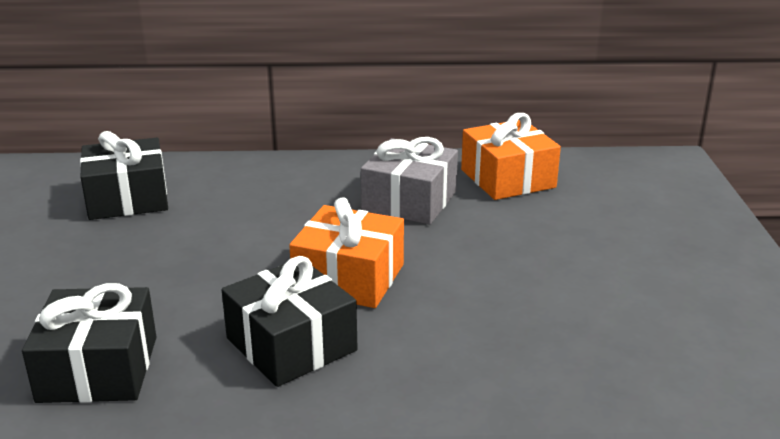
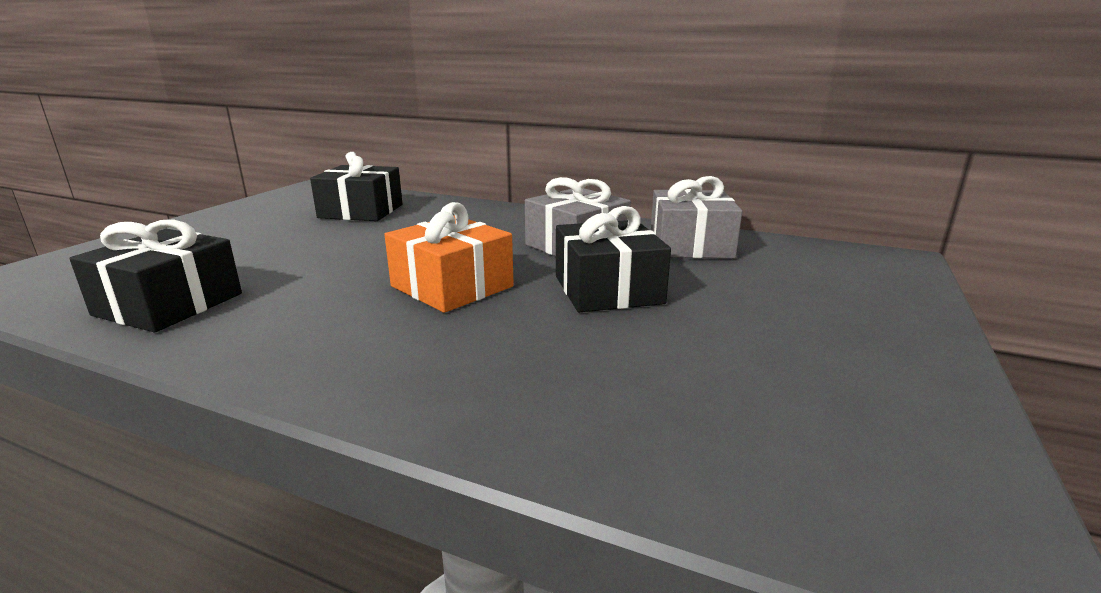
camera: 25 degrees right, 5 degrees down
(291, 344) = (333, 323): black gift -> black gift (608, 289)
(507, 178) = (690, 245): orange gift -> grey gift

